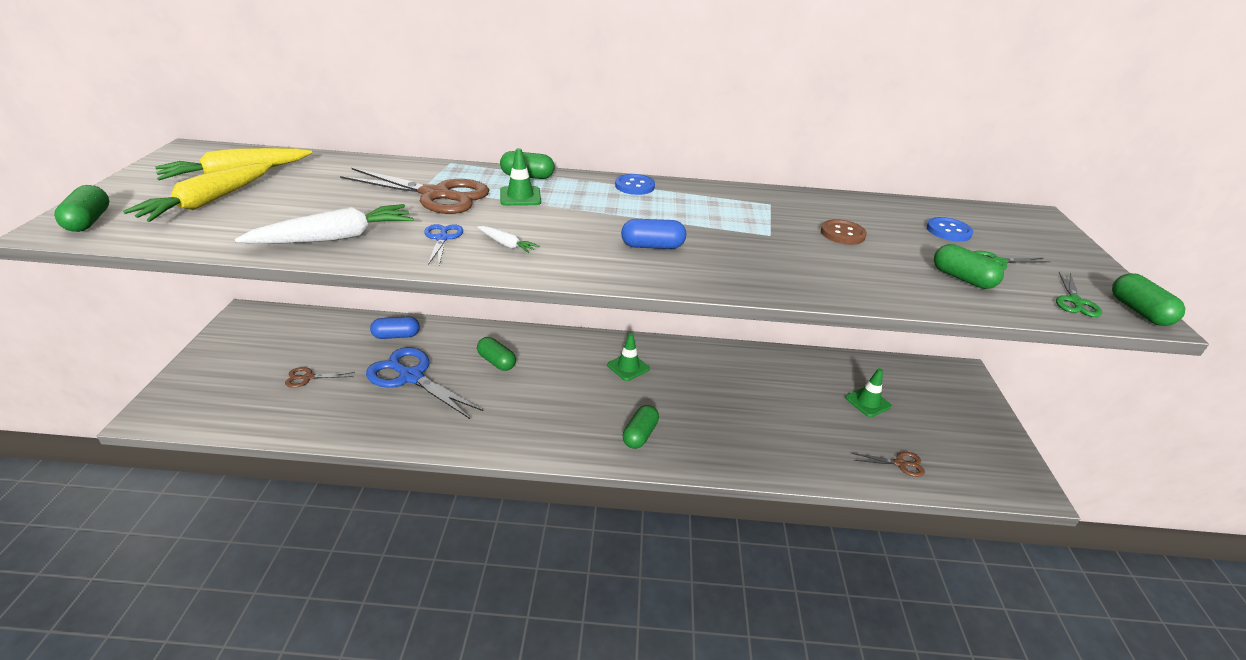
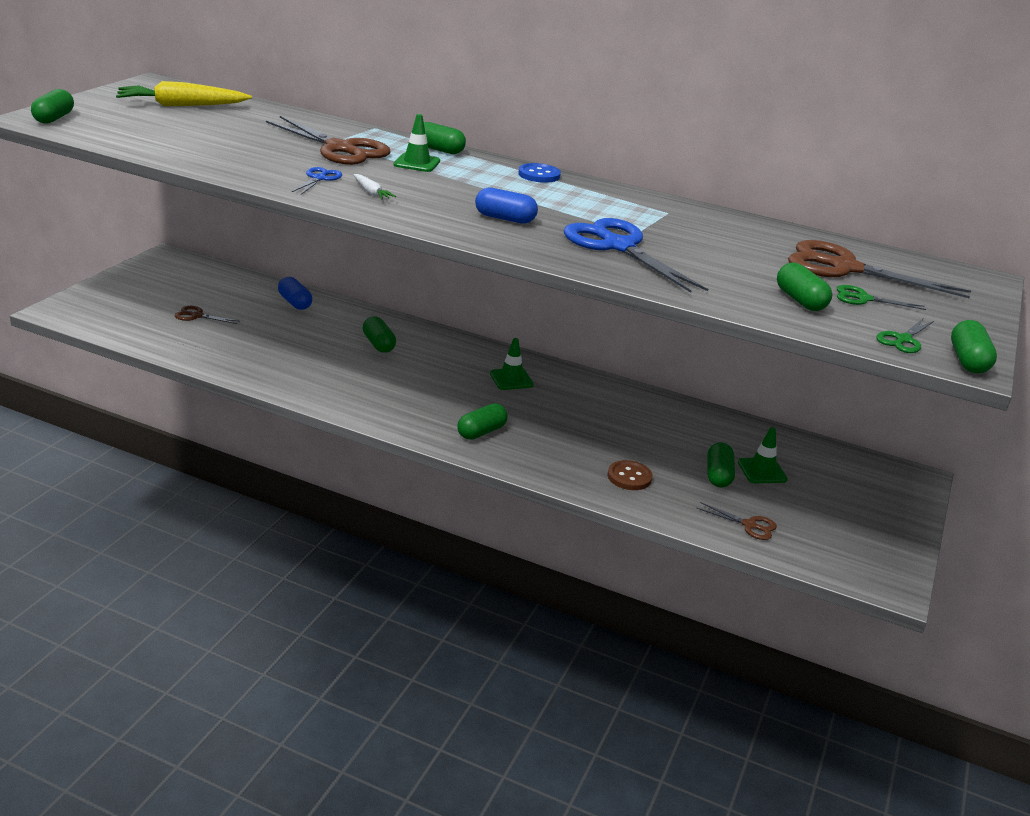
camera: 20 degrees right, 5 degrees down
(209, 202) = (148, 121): yellow carrot -> none
(335, 238) = (231, 162): white carrot -> none
(396, 336) = (295, 303): blue capsule -> blue capsule turned 45 degrees clockwise
(411, 377) = (289, 337): blue scissors -> blue scissors (618, 246)
(842, 234) = (716, 247): brown button -> brown button (629, 477)
(843, 418) = (718, 475): none -> green capsule
(948, 231) = (844, 268): blue button -> brown scissors

